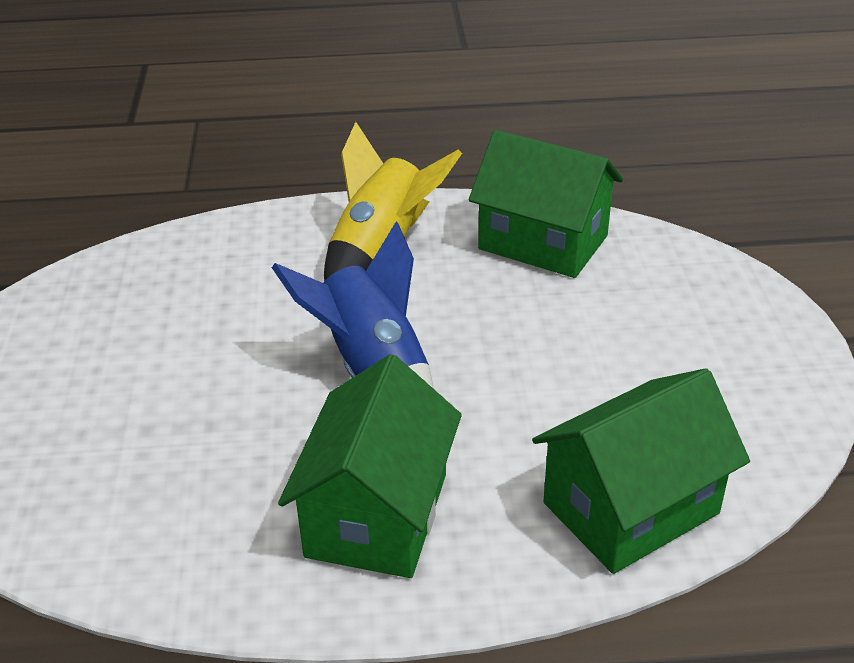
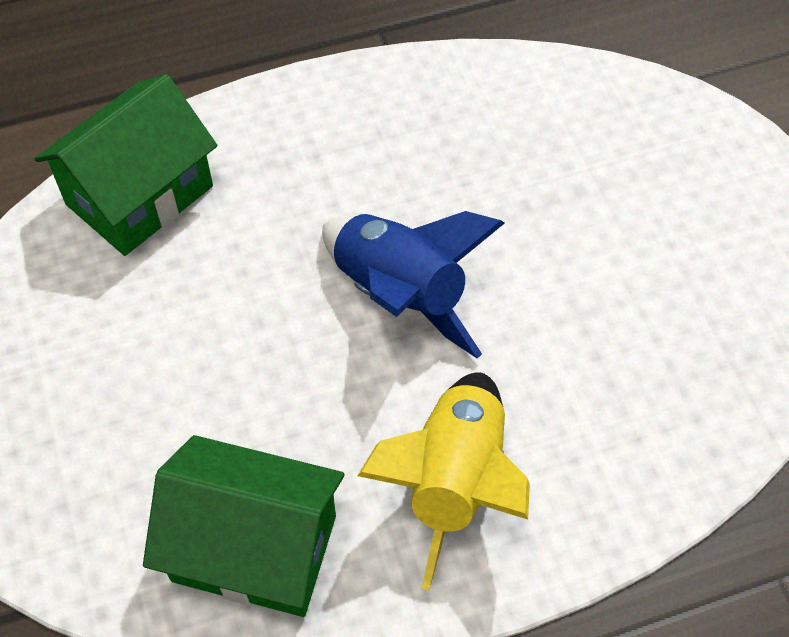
camera: 165 degrees right, 20 degrees up
(377, 514) = (346, 150): green house -> none

